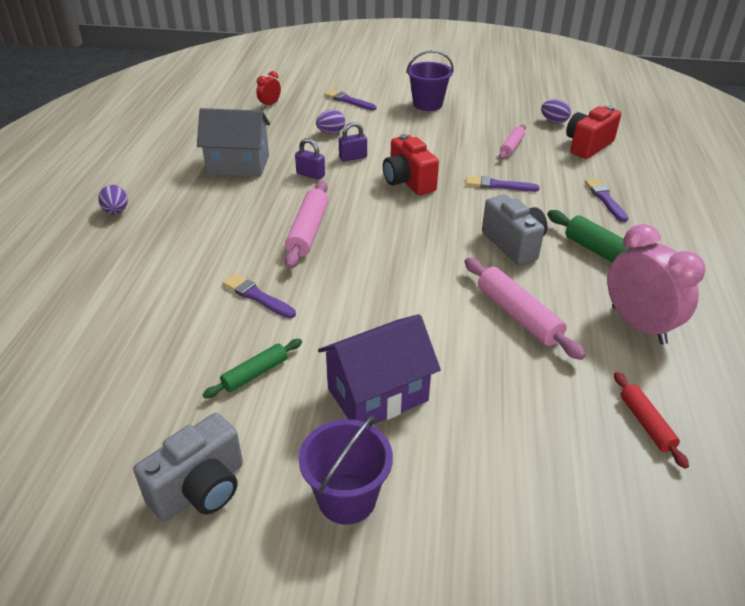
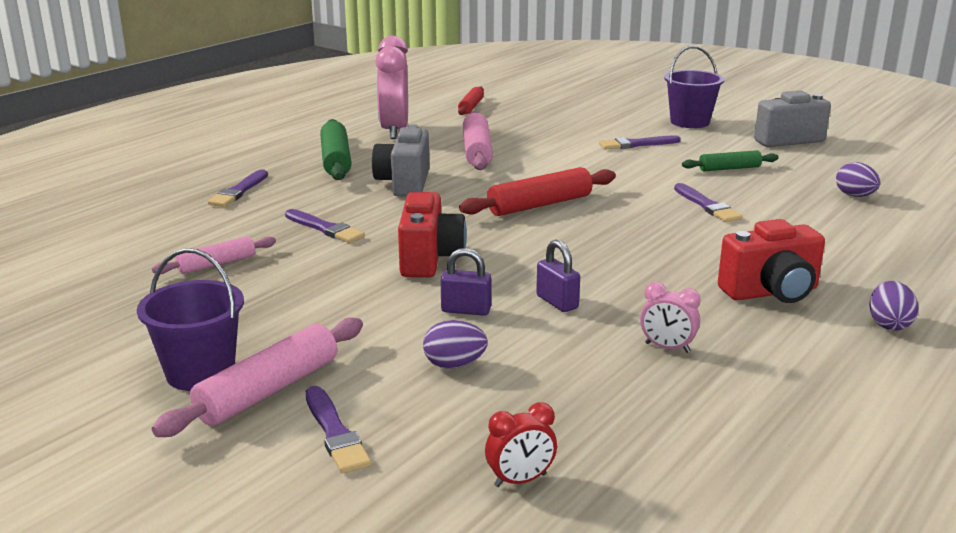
camera: 150 degrees left, 15 degrees down
(238, 165) = (667, 348): grey house -> pink clock
(308, 231) = (615, 241): pink rolling pin -> pink rolling pin (268, 390)
(377, 394) = (636, 144): purple house -> purple brush
(389, 253) = (540, 205): none -> red rolling pin
(554, 121) = (79, 281): purple egg -> purple egg (855, 196)
(587, 146) = (122, 239): red camera -> red camera (771, 292)

